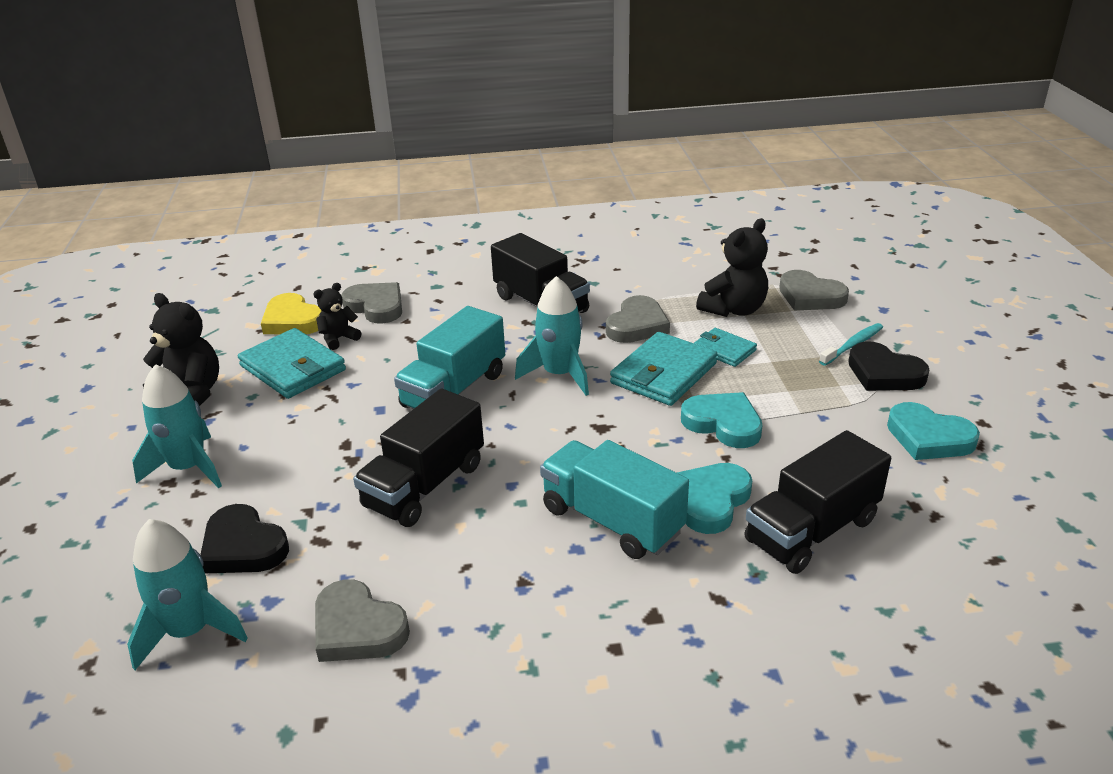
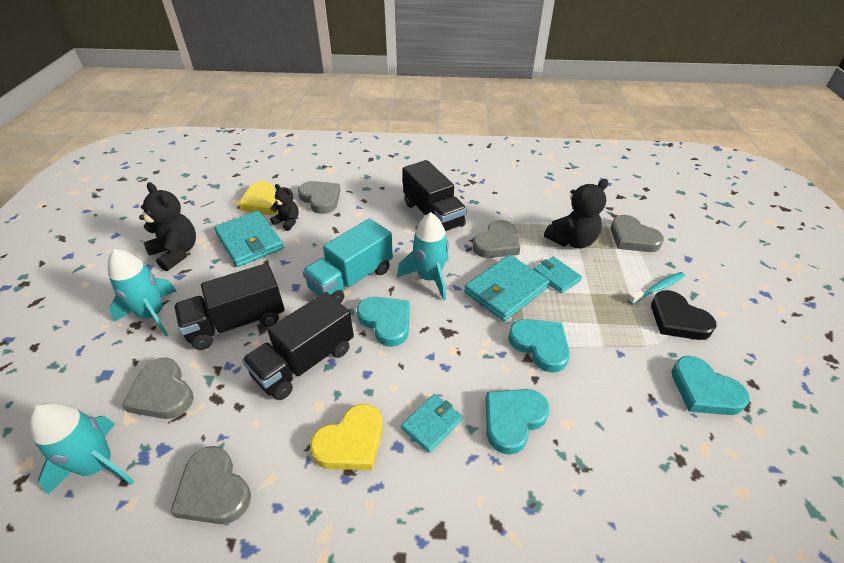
camera: 10 degrees right, 10 degrees up
(243, 546) = (162, 393): black heart -> grey heart
(338, 338) = (287, 222): black teddy bear -> black teddy bear turned 60 degrees clockwise
(516, 554) = (351, 442): none -> yellow heart
(518, 428) = (386, 322): none -> turquoise heart
(612, 520) = (432, 424): turquoise truck -> turquoise wallet
(811, 530) = (588, 468): black truck -> black truck (237, 323)

